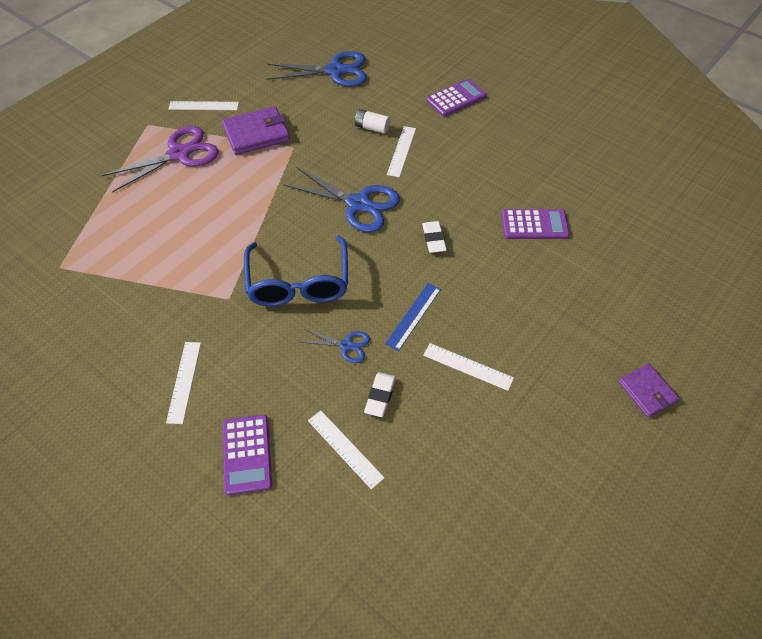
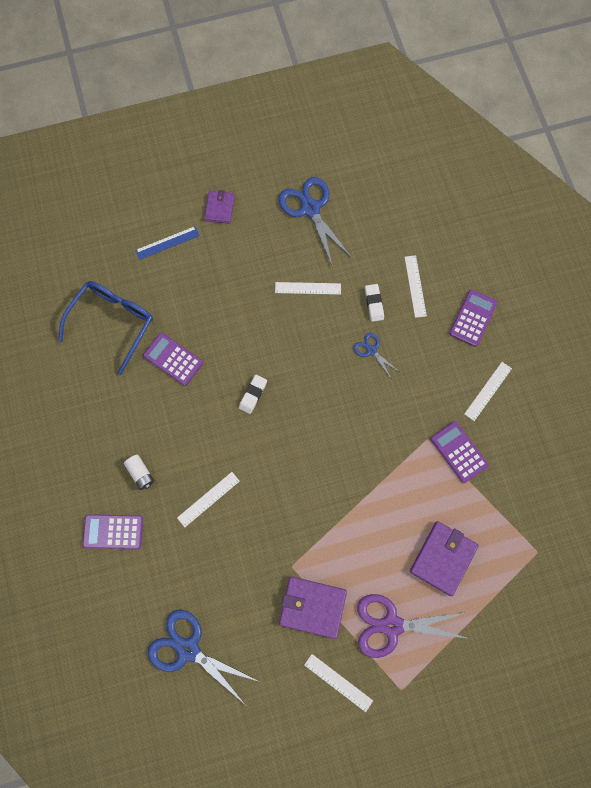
camera: 145 degrees left, 20 degrees up
(157, 216) = (443, 558): none -> purple wallet
(187, 305) = (458, 452): none -> purple calculator
(298, 283) = (372, 420): blue glasses -> blue glasses (113, 322)
(358, 204) = (282, 465): blue scissors -> blue scissors (310, 209)
(372, 128) = (211, 544): white battery -> white battery (141, 473)
(380, 396) = (374, 304): white eraser -> white eraser turned 60 degrees counterclockwise
(413, 316) = (314, 343): blue ruler -> blue ruler (167, 243)
(468, 366) = (308, 288): white ruler -> white ruler turned 60 degrees counterclockwise

